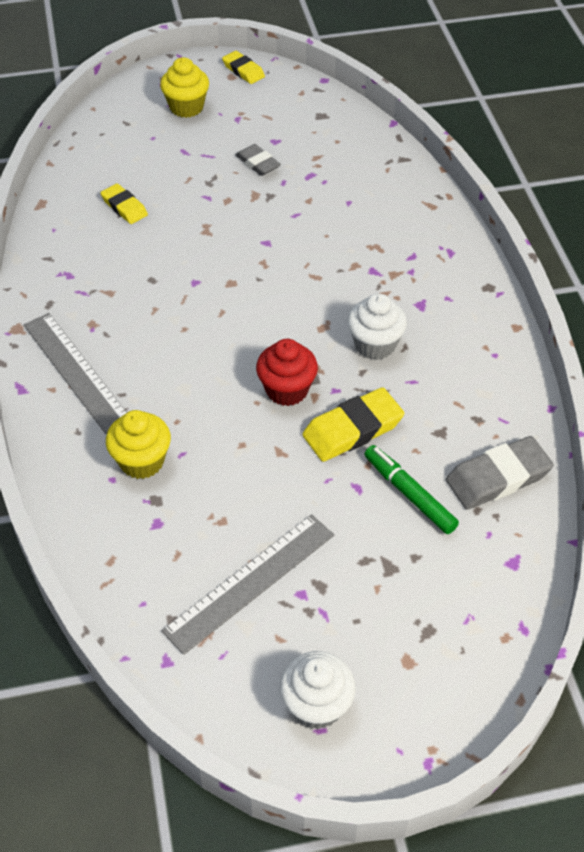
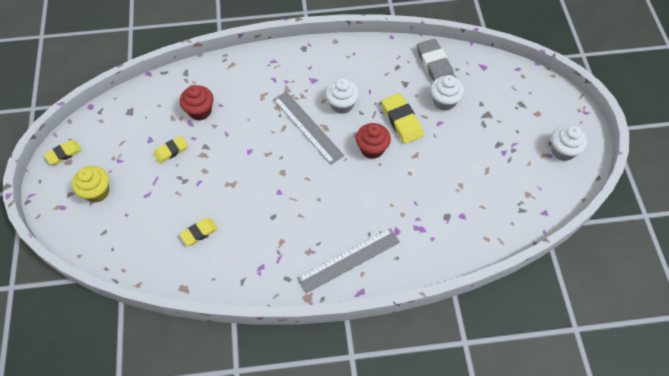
camera: 85 degrees left, 10 degrees up
(142, 461) = (420, 223): yellow cupcake -> none
(250, 582) = (498, 173): grey ruler -> grey ruler (308, 127)
(258, 163) = (171, 151): grey eraser -> yellow eraser
(333, 182) = (200, 111): none -> red cupcake
(409, 494) = (444, 101): green marker -> white cupcake

